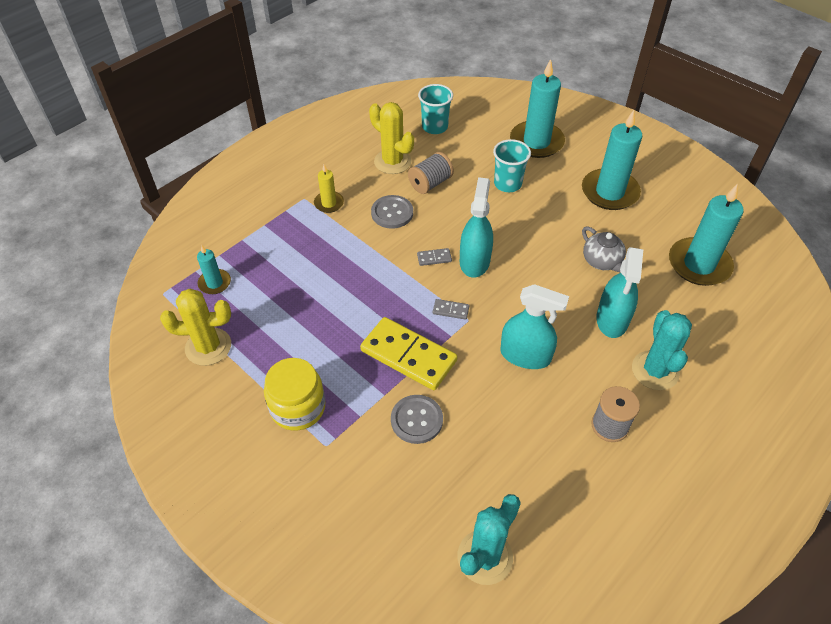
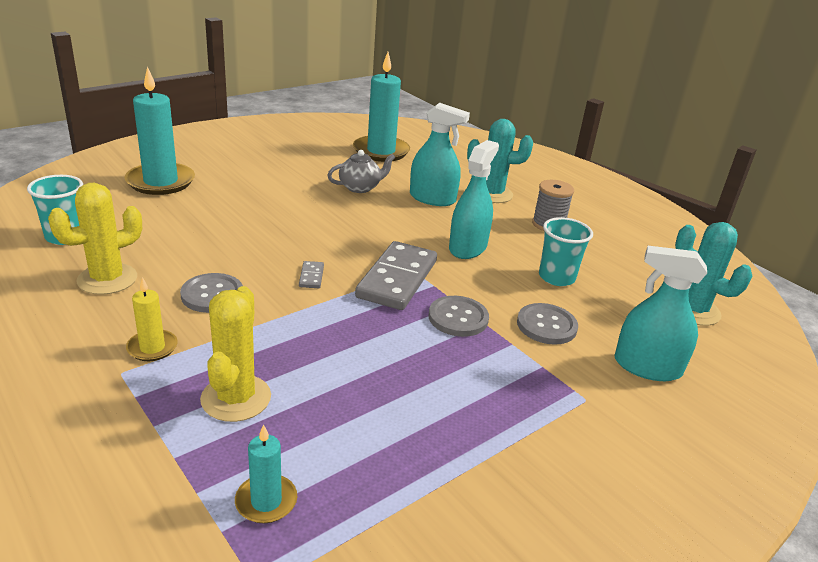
camera: 85 degrees left, 20 degrees down
(208, 347) = (410, 516): yellow cactus -> yellow cactus (236, 398)
(298, 407) = (530, 418): yellow jar -> none
(408, 356) = (458, 318): yellow domino -> grey button
(430, 183) = (176, 258): grey spool -> none
(450, 310) = (397, 279): grey domino -> grey domino, size x2.45
(474, 261) = (329, 252): turquoise spray bottle -> turquoise spray bottle (647, 367)
(507, 184) = (217, 210): turquoise cup -> turquoise cup (556, 277)
(609, 192) = (269, 164): turquoise candle -> none

